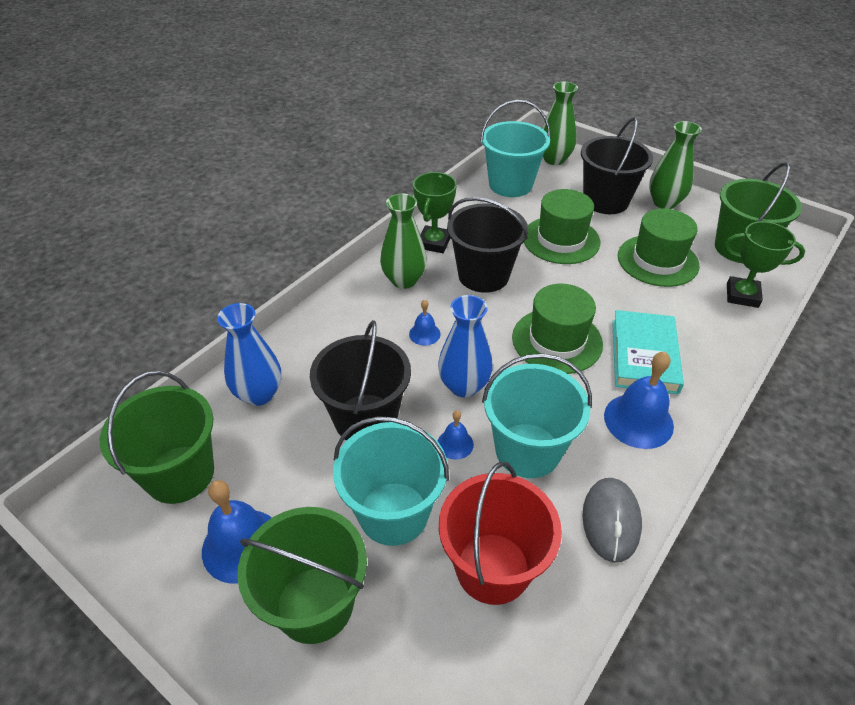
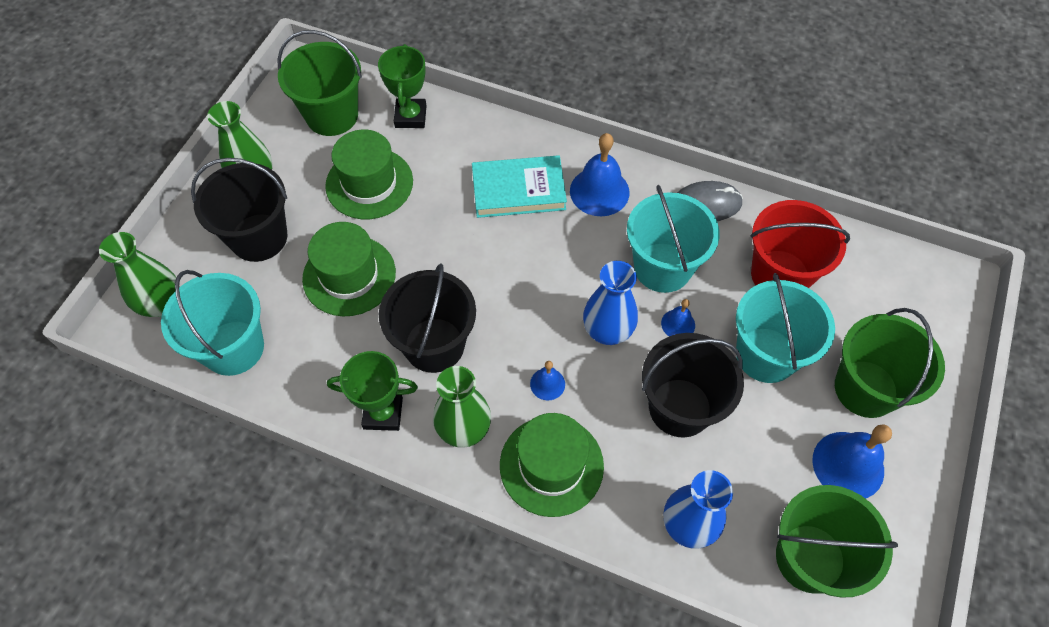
camera: 105 degrees left, 15 degrees up
(557, 340) = (520, 261): green hat -> green hat (551, 465)

